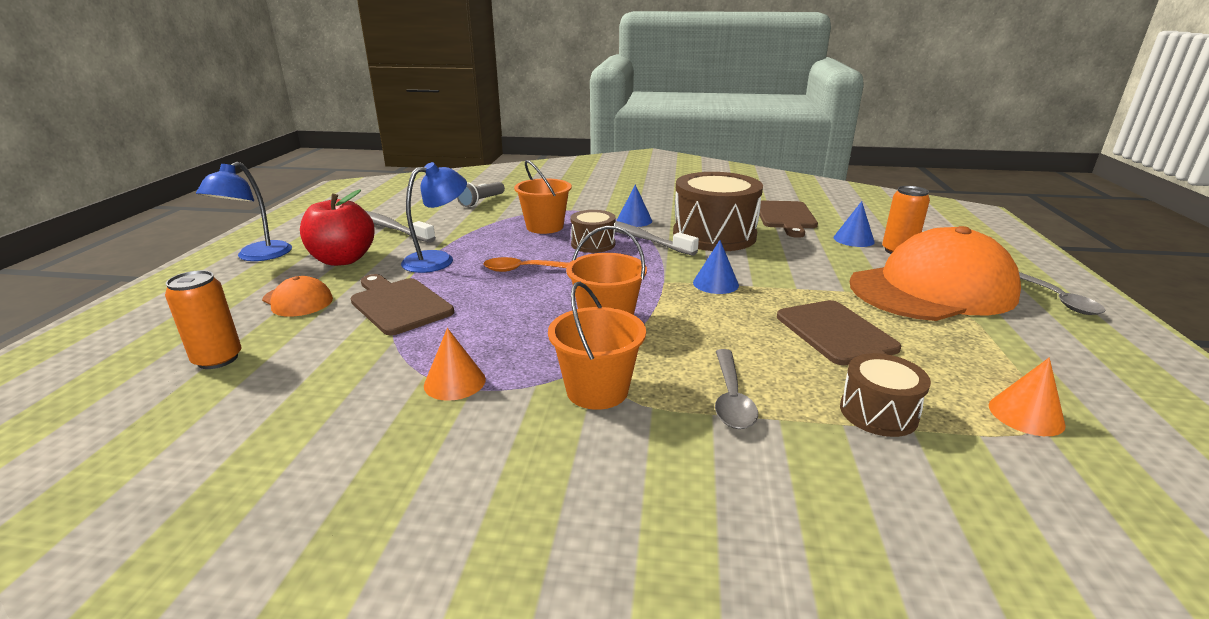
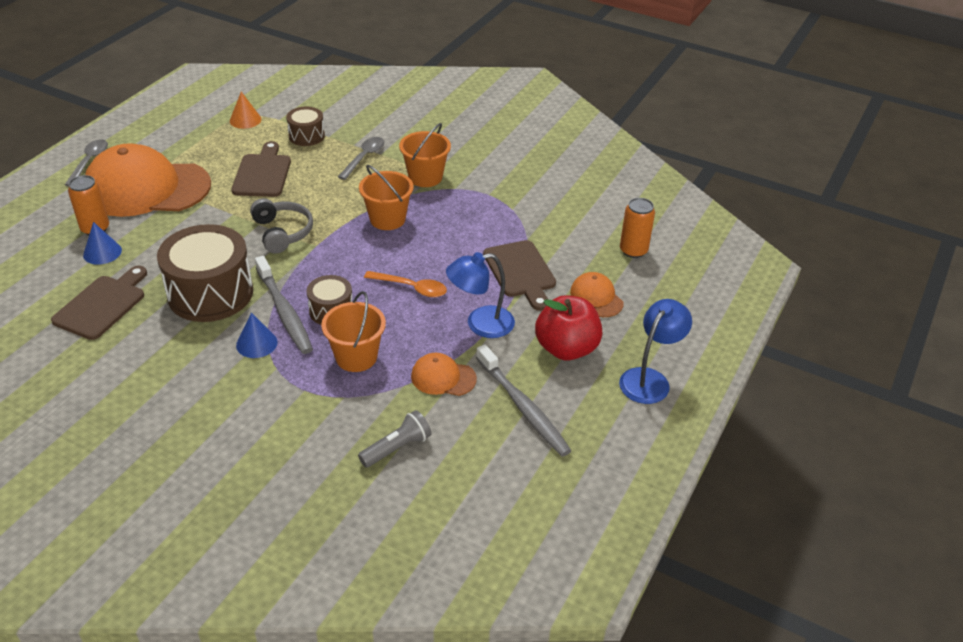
camera: 160 degrees left, 15 degrees up
(454, 382) = (496, 200): orange cone -> none
(462, 229) = (443, 377): none -> orange cap
(715, 283) = (282, 232): blue cone -> grey headphones

